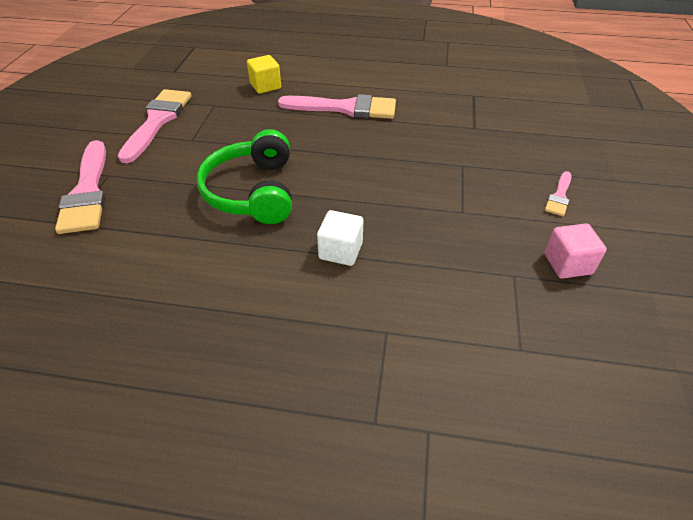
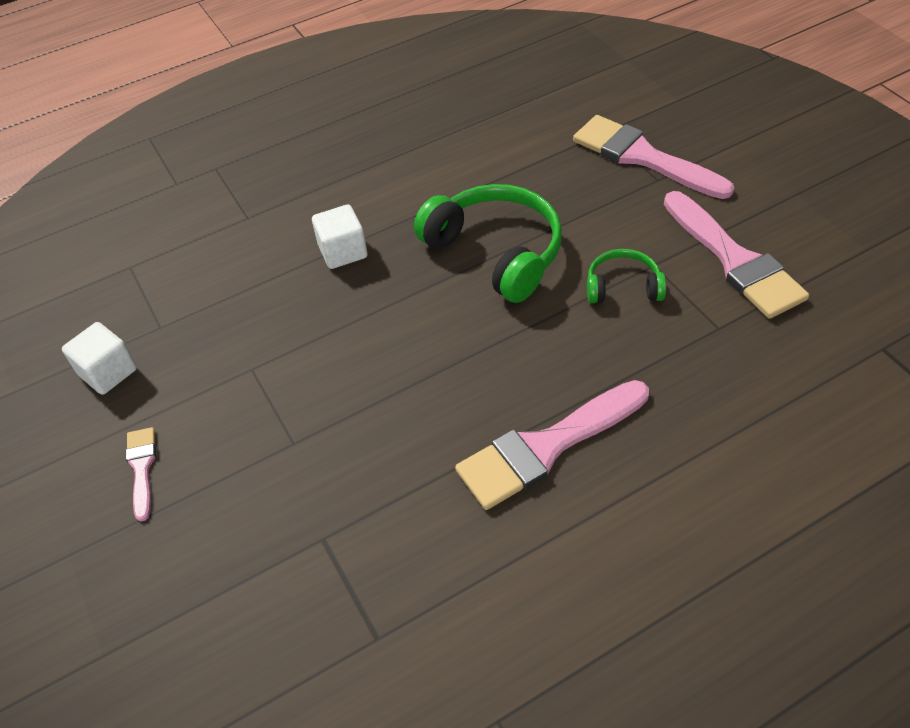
camera: 145 degrees right, 5 degrees up
(221, 139) = (623, 286): none -> green headphones
(265, 86) = (715, 412): yellow cube -> none
(567, 264) = (108, 372): pink cube -> white cube

